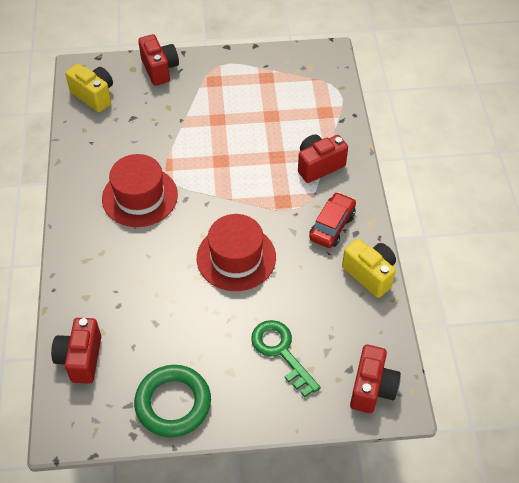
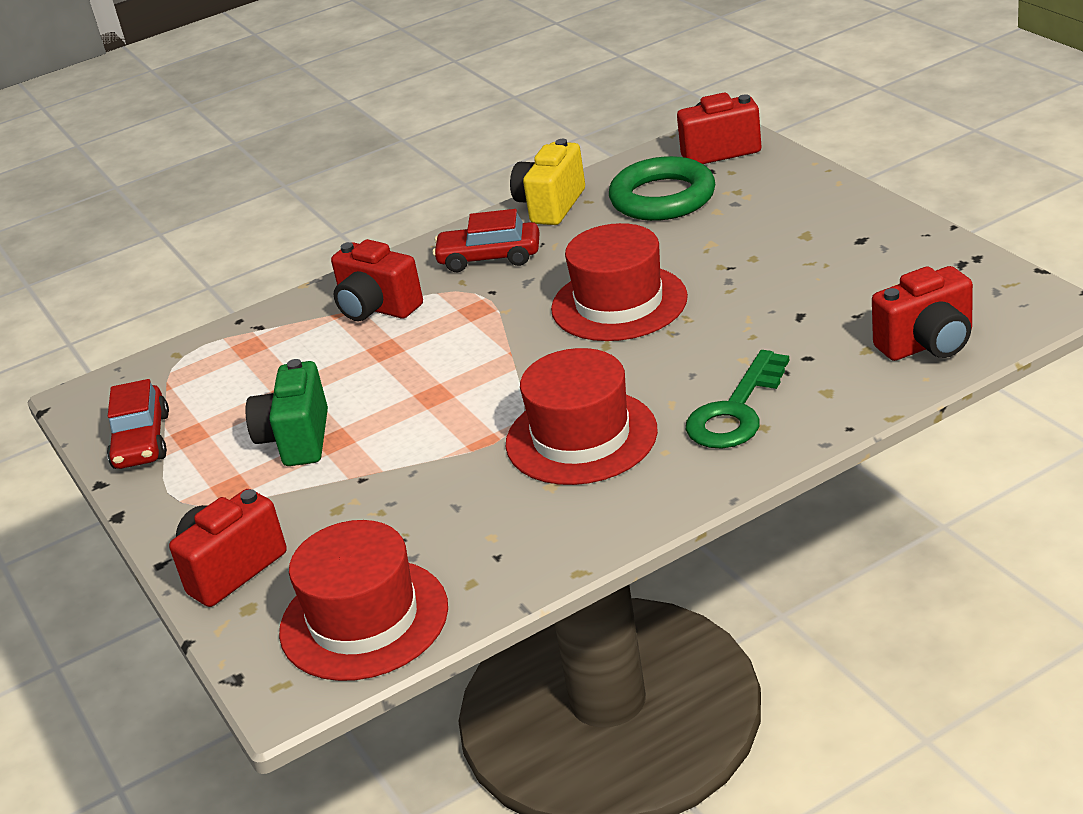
camera: 110 degrees left, 20 degrees down
(94, 96) = (364, 619): yellow camera -> red hat
(173, 403) = (898, 251): green ring -> green ring (662, 198)
(229, 108) = (296, 440): none -> green camera
(275, 63) = (142, 441): none -> red car
(281, 352) = (736, 216): green key -> green key (735, 411)

